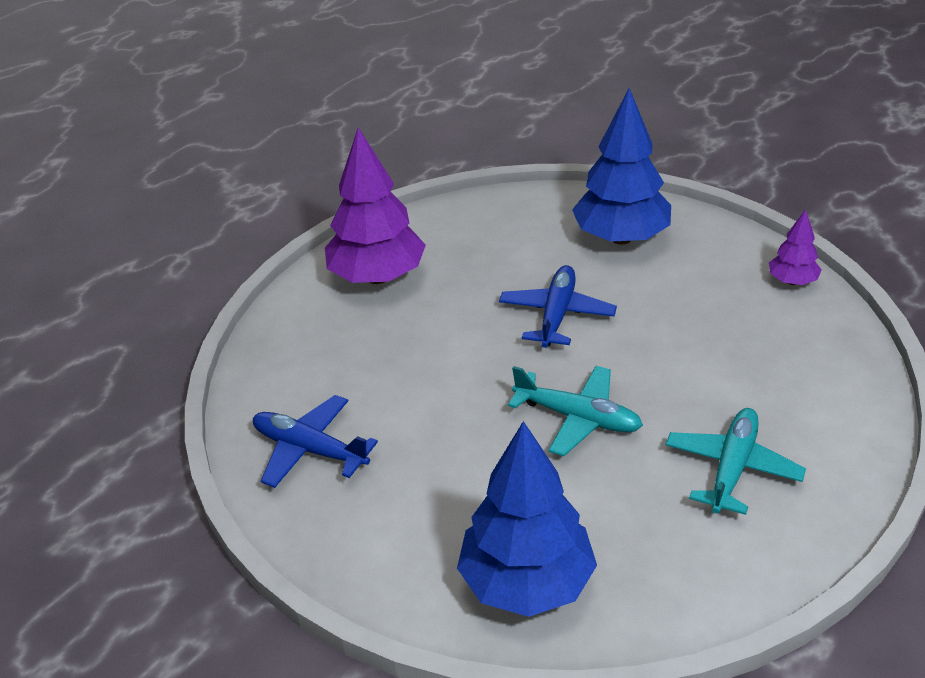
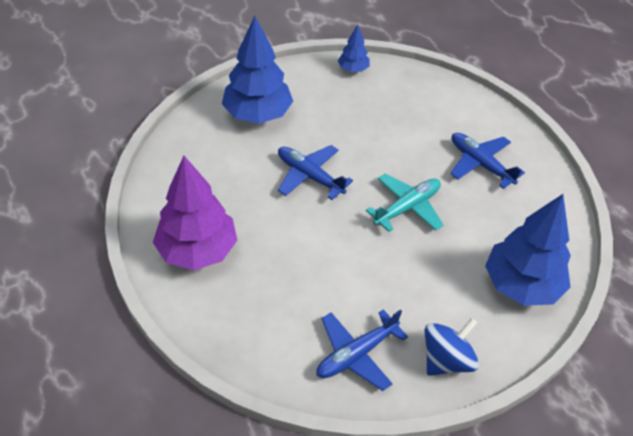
camera: 70 degrees left, 10 degrees up
(347, 536) = (446, 360): none -> blue spinning top
(732, 468) = (480, 164): turquoise plane -> blue plane
(792, 281) = (353, 69): purple tree -> blue tree

